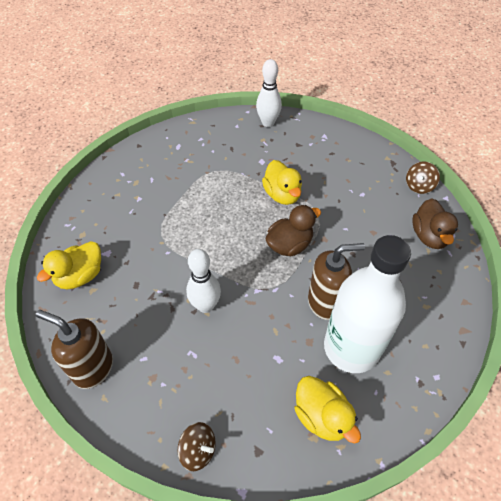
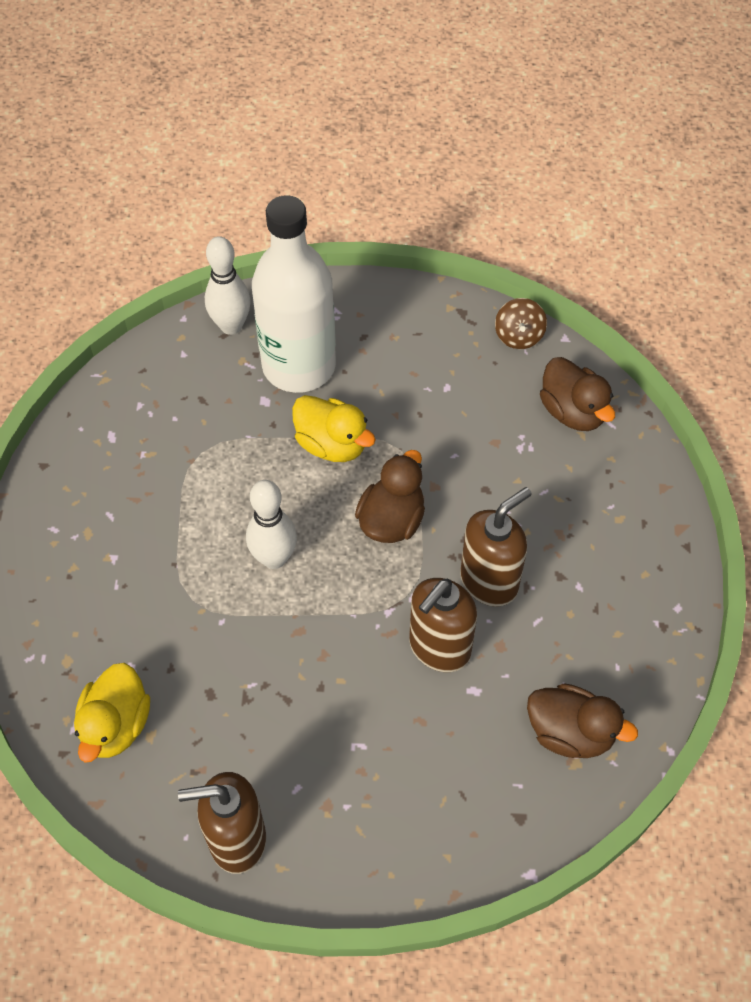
camera: 30 degrees left, 5 degrees up
(198, 450) = (447, 859): brown spinning top -> none
(205, 306) = (332, 671): white bowling pin -> white bowling pin (274, 558)
(273, 324) = (439, 648): none -> brown soap dispenser
(322, 416) = (570, 732): yellow duck -> brown duck
(351, 348) = (557, 626): white bottle -> white bottle (299, 366)

